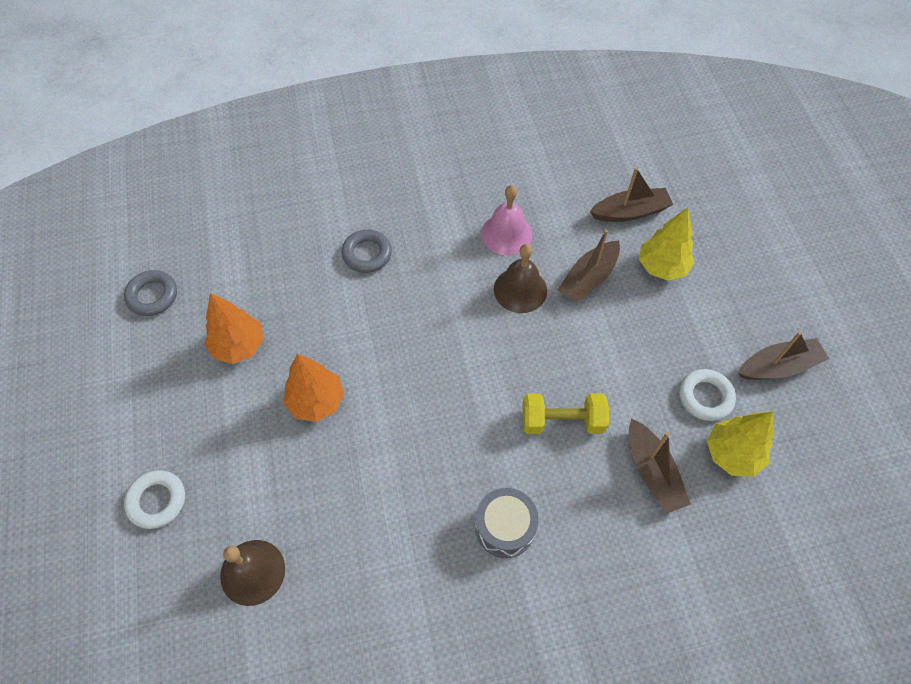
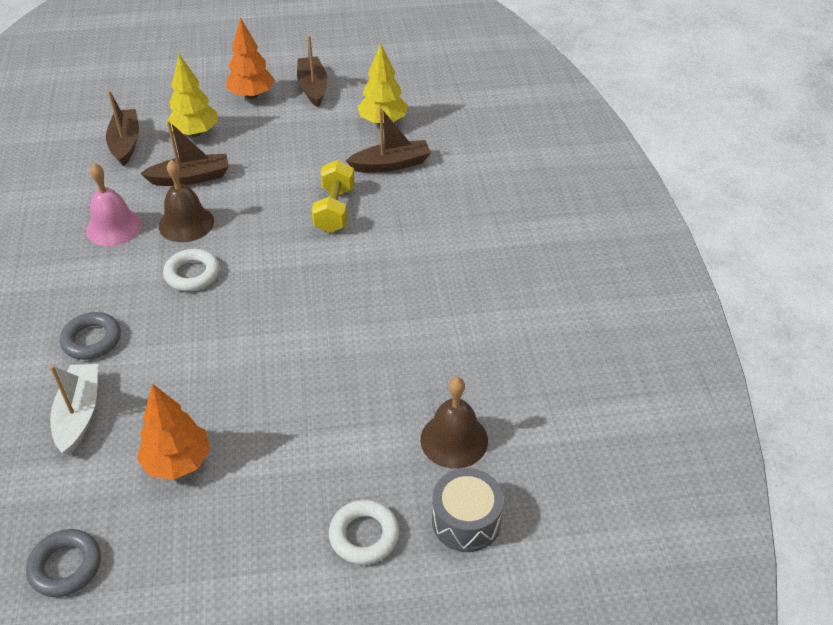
camera: 85 degrees left, 15 degrees down
(288, 266) = (79, 414): none -> white boat
(316, 401) = (271, 387): orange tree -> orange tree (252, 95)
(505, 527) = (428, 254): grey drum -> grey drum (466, 521)
(588, 278) = (190, 178): brown boat -> brown boat turned 60 degrees counterclockwise
(705, 397) = (330, 128): white ring -> white ring (192, 274)

